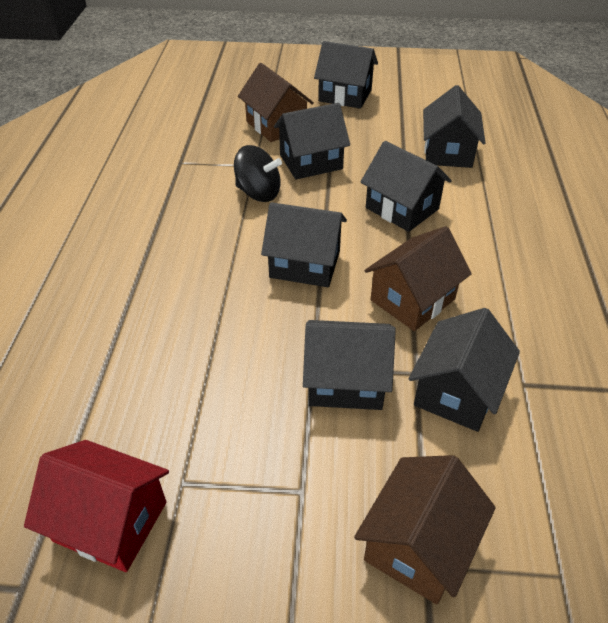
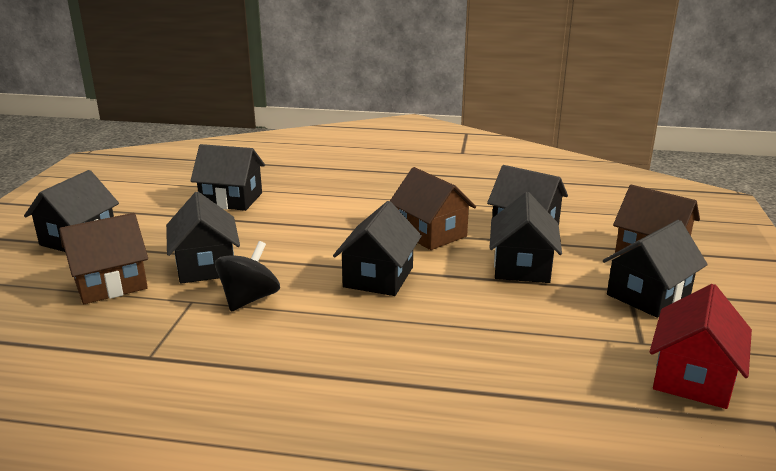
camera: 85 degrees left, 20 degrees down
(402, 208) = (309, 227): black house -> black house (648, 295)

